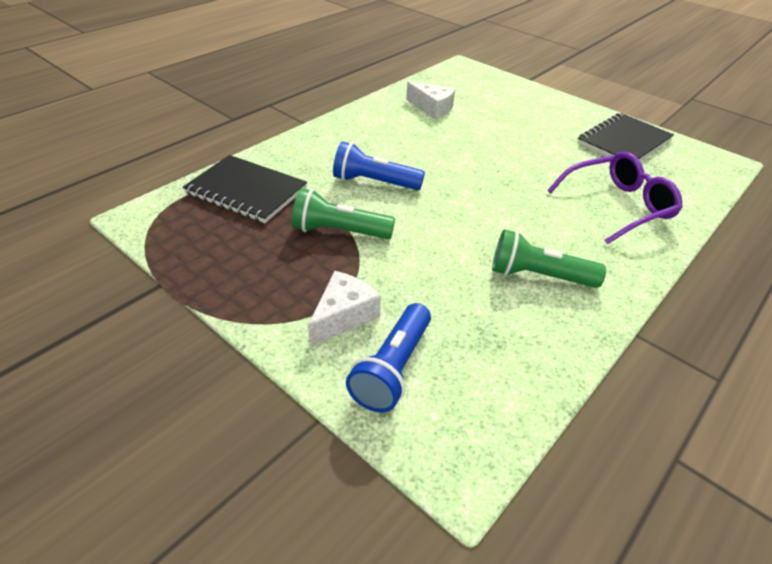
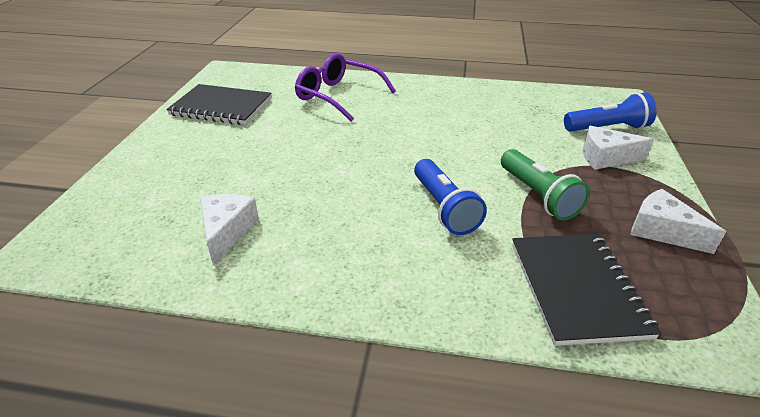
camera: 120 degrees left, 5 degrees down
(230, 265) = (662, 231): none -> white cheese
(538, 276) = (460, 107): green flashlight -> none

